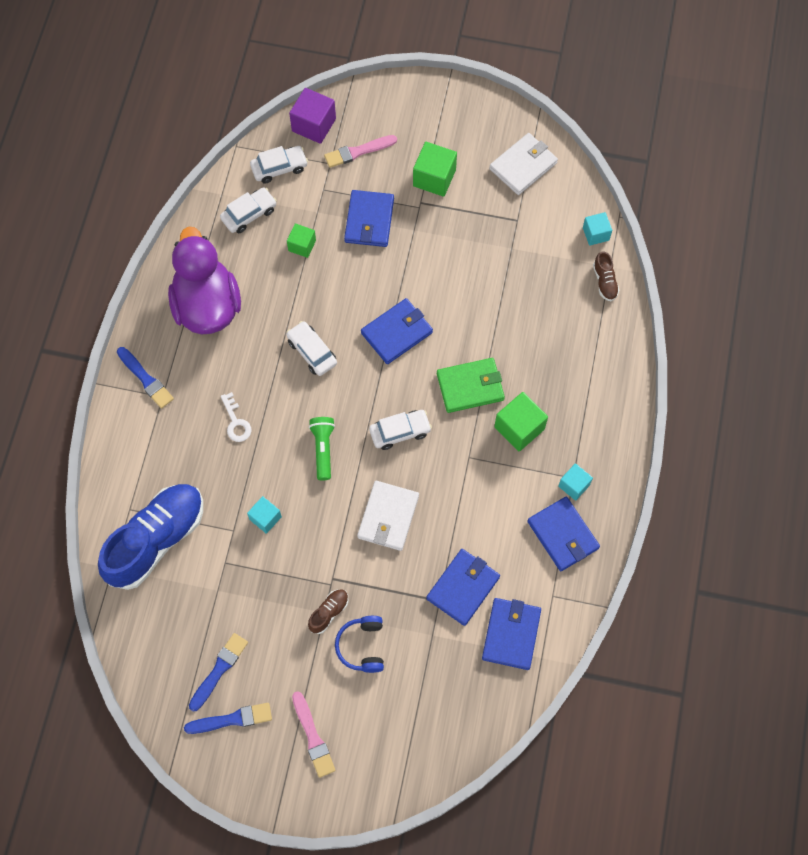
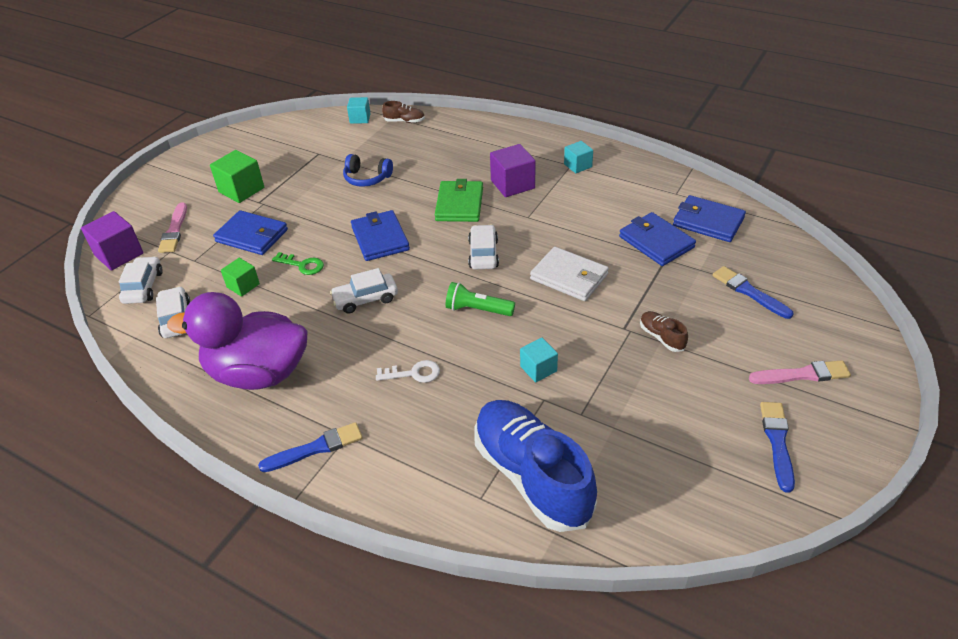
camera: 70 degrees left, 25 degrees down
(219, 670) = (714, 443): blue brush -> blue brush (749, 292)
(341, 281) = (302, 265): none -> green key
(362, 646) = (704, 319): blue headphones -> blue headphones (367, 178)
(519, 428) = (512, 184): green cube -> purple cube
(523, 166) = (271, 142): white wallet -> none
(563, 535) = (621, 178): blue wallet -> none

